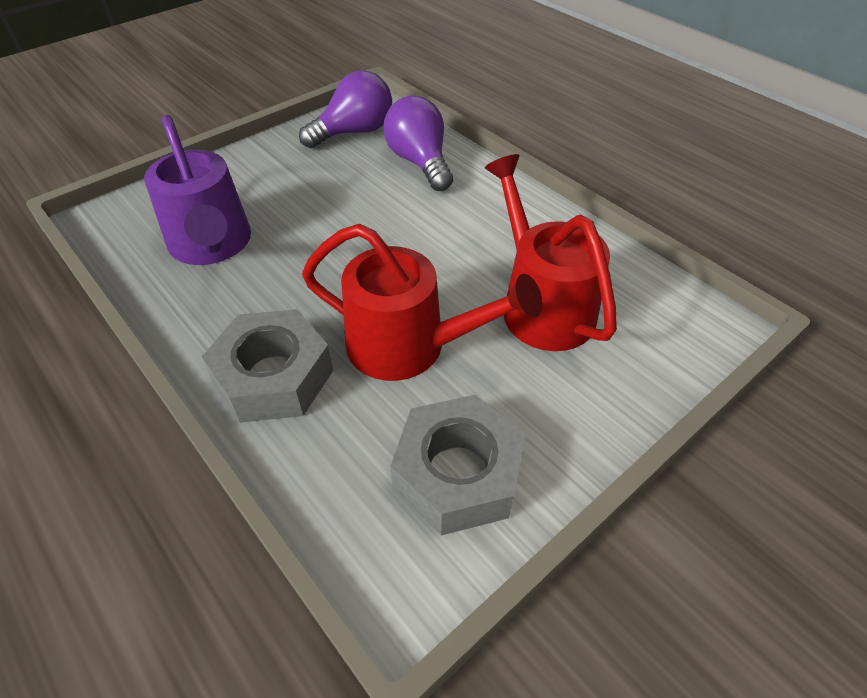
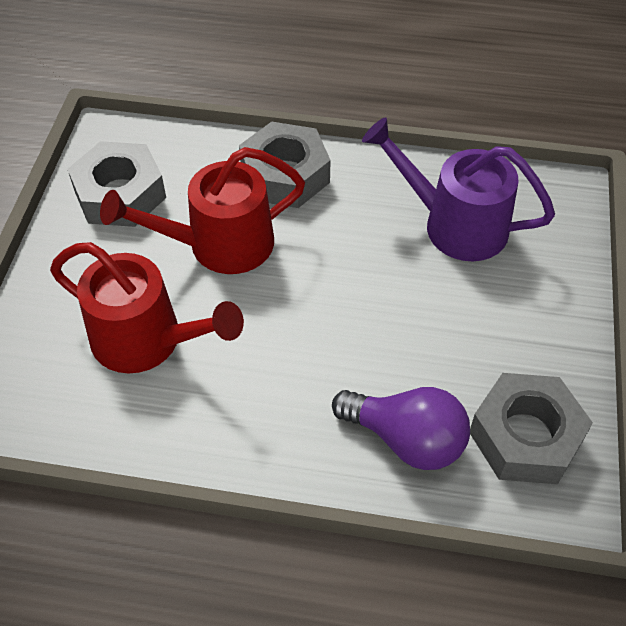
camera: 140 degrees right, 5 degrees up
(354, 132) = (525, 436): purple light bulb -> grey nut

